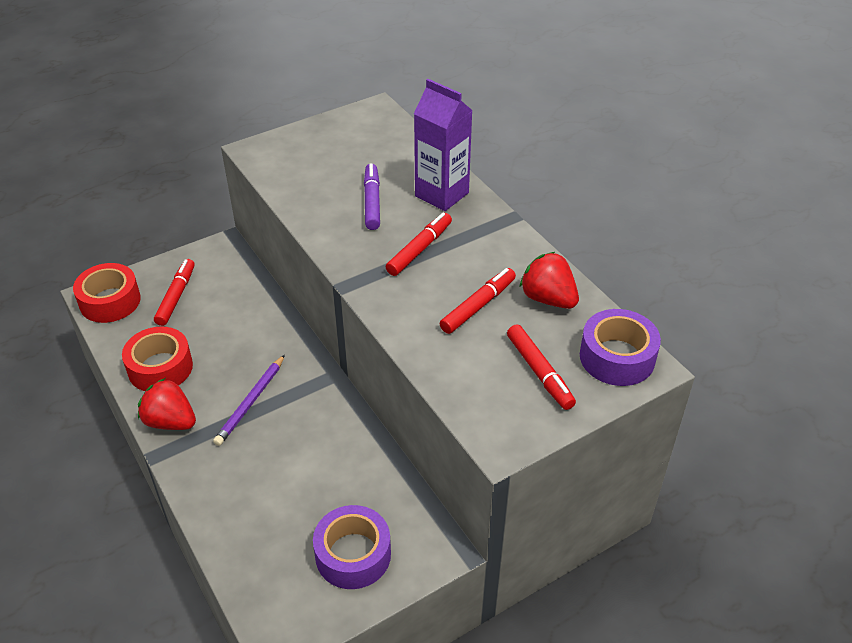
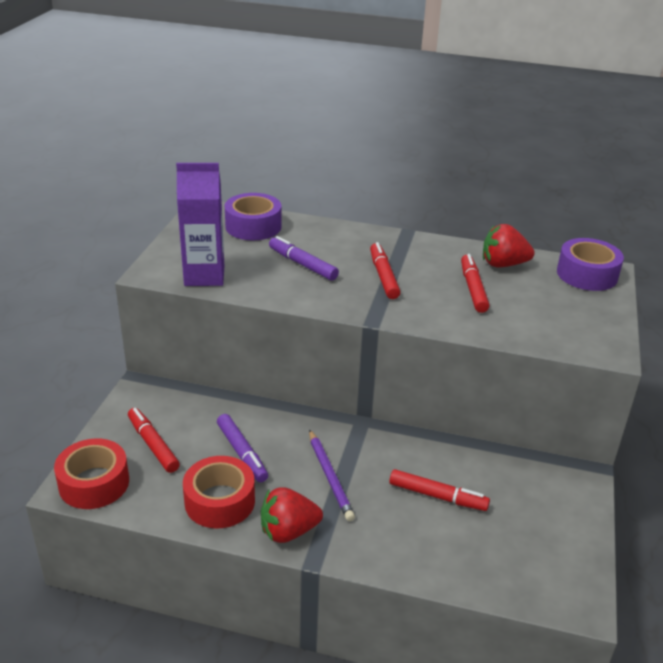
camera: 45 degrees left, 10 degrees down
(220, 341) = (242, 453): none -> purple marker
(353, 555) = (543, 519): purple tape -> purple tape (253, 226)
(442, 194) = (342, 239): purple carton -> purple carton (204, 276)
(539, 372) = (564, 304): red marker -> red marker (437, 496)

